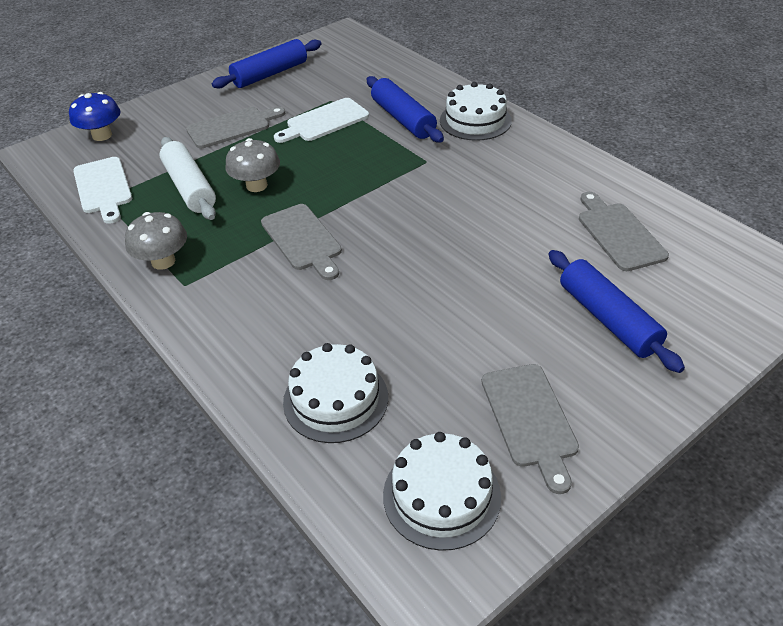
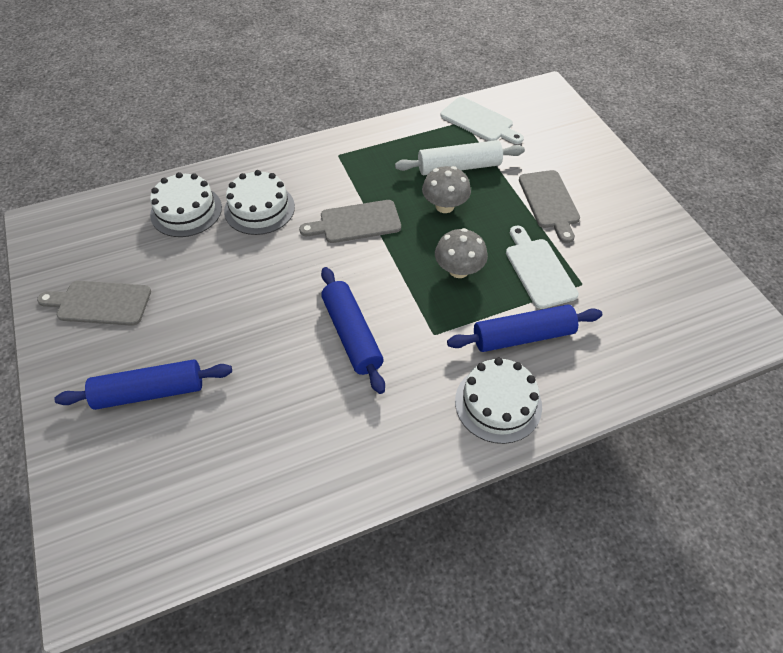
camera: 105 degrees right, 10 degrees up
(102, 135) = (561, 123): blue mushroom -> none
(103, 188) = (479, 121): white cutting board -> white cutting board turned 135 degrees counterclockwise
(163, 261) = (370, 146): grey mushroom -> grey mushroom (458, 270)
(270, 74) = (654, 244): blue rolling pin -> blue rolling pin (352, 335)
(441, 495) = (83, 242): white cake -> white cake (259, 209)
(619, 234) = (242, 455): grey cutting board -> none

